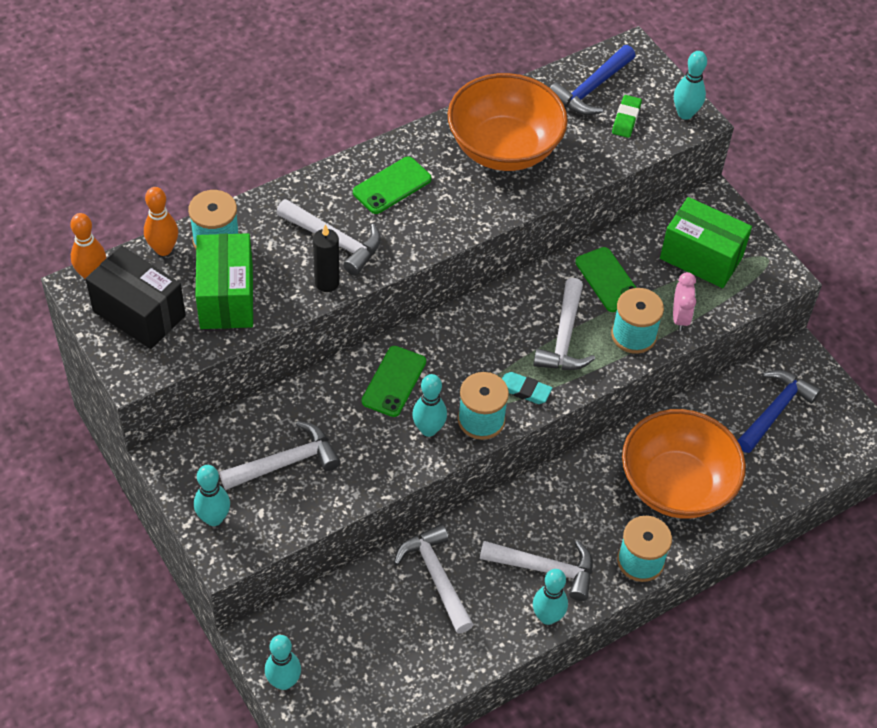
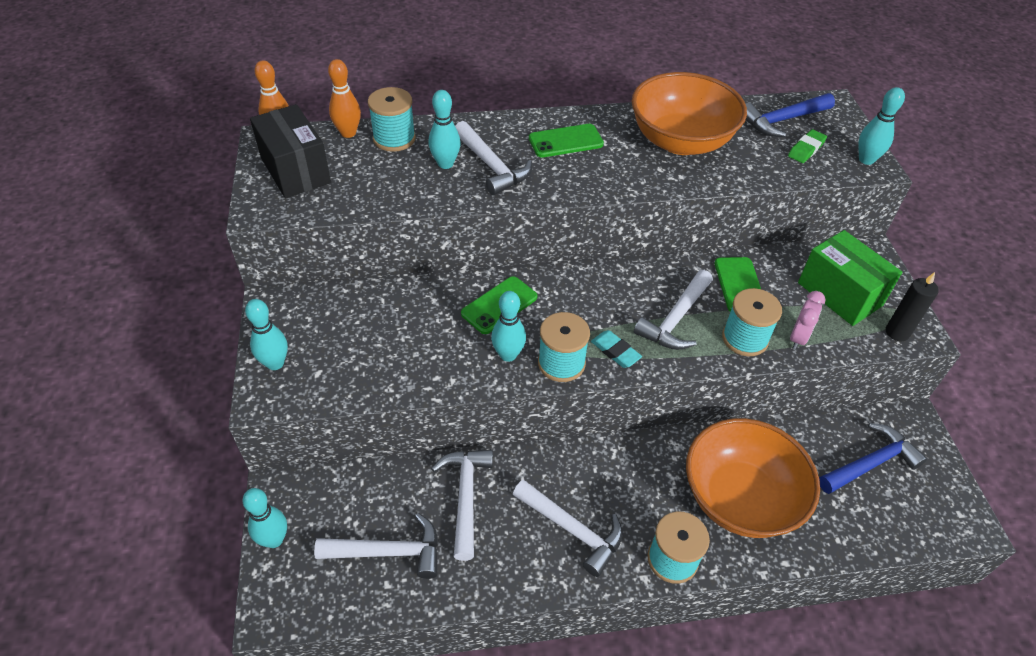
camera: 25 degrees right, 5 degrees down
(226, 297) = (374, 180): green box -> none
(286, 462) = (366, 339): white hammer -> white hammer (389, 552)
(327, 282) = (465, 194): black candle -> black candle (897, 332)
(547, 617) = (552, 578): turquoise bowling pin -> turquoise bowling pin (445, 164)

